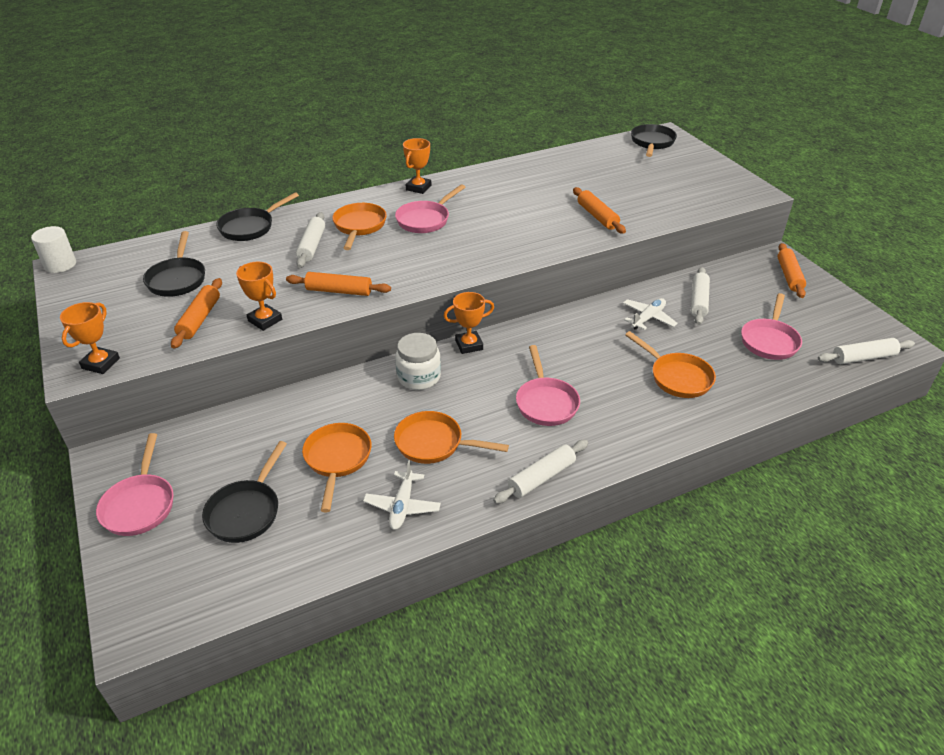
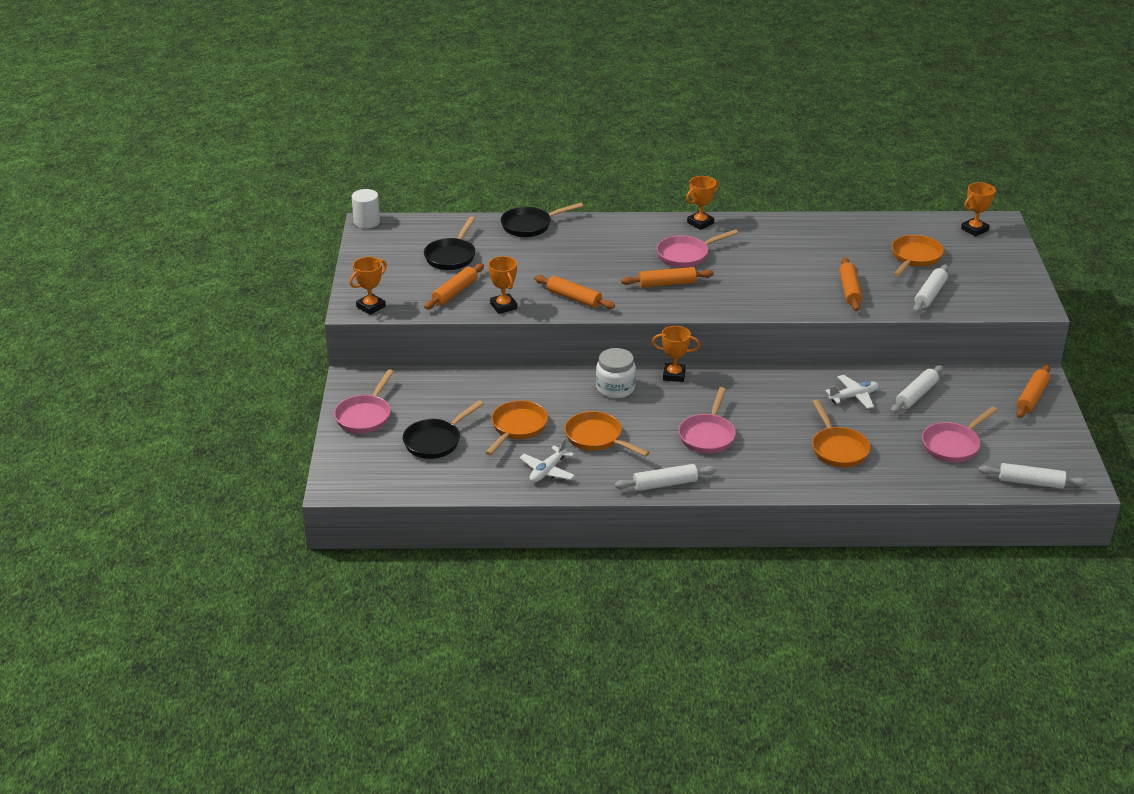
camera: 25 degrees right, 5 degrees down
(312, 246) = (573, 255): white rolling pin -> white rolling pin (930, 295)
(359, 226) = (623, 247): orange pan -> orange pan (914, 258)
(425, 252) = (667, 284): none -> orange rolling pin
(652, 143) = (974, 229): black pan -> orange trophy

